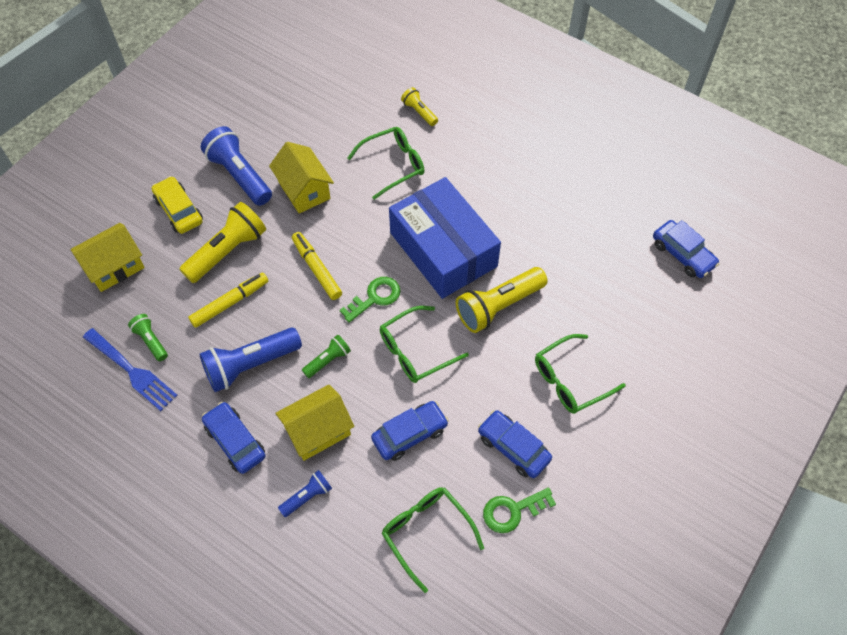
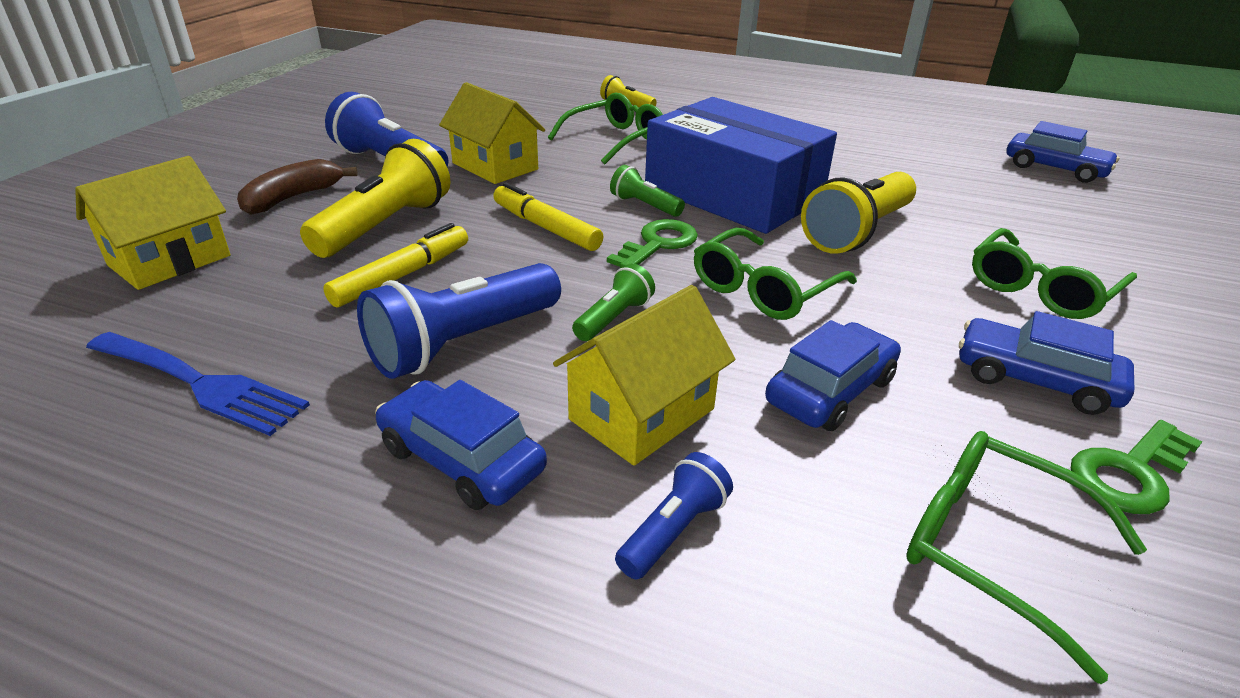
camera: 15 degrees left, 25 degrees down
(151, 341) = (244, 337): green flashlight -> green flashlight (644, 205)
(179, 210) = (293, 198): yellow car -> brown banana

